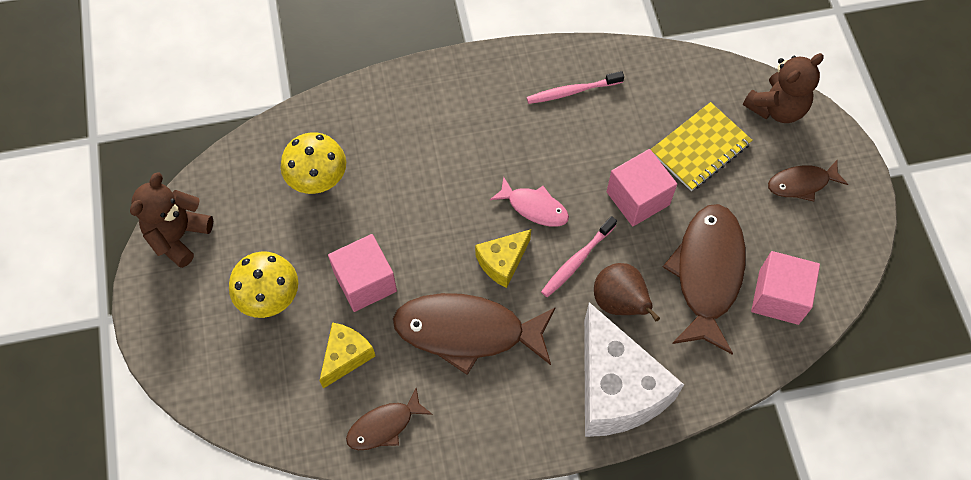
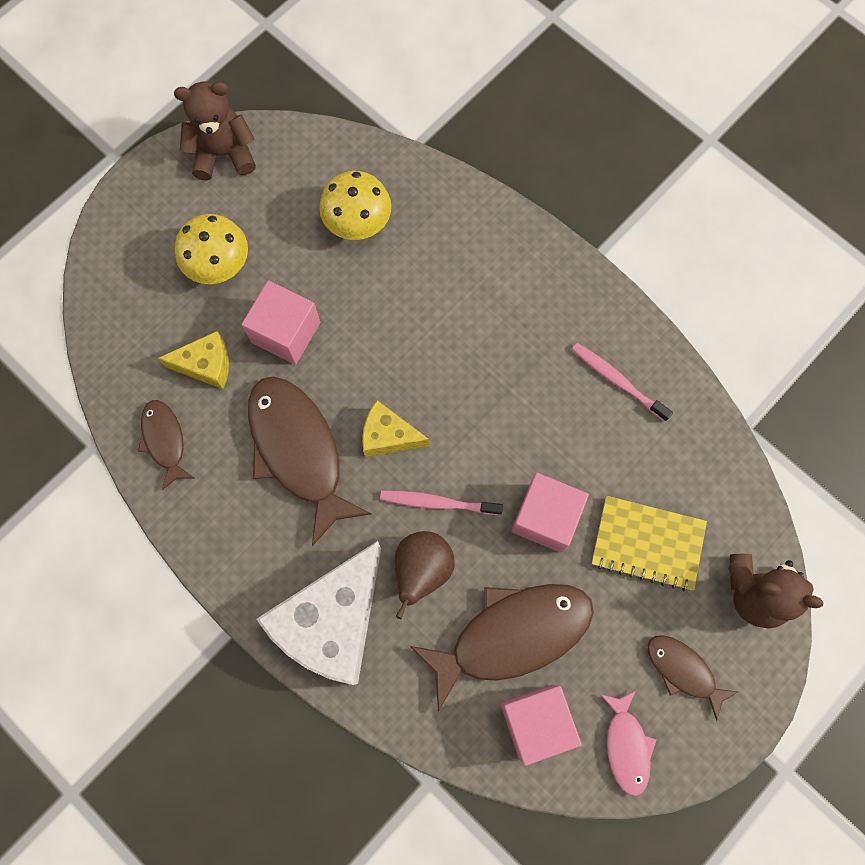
camera: 55 degrees right, 10 degrees up
(384, 425) = (165, 441): brown fish -> brown fish turned 45 degrees clockwise
(534, 207) = (465, 427): pink fish -> pink fish (626, 745)

